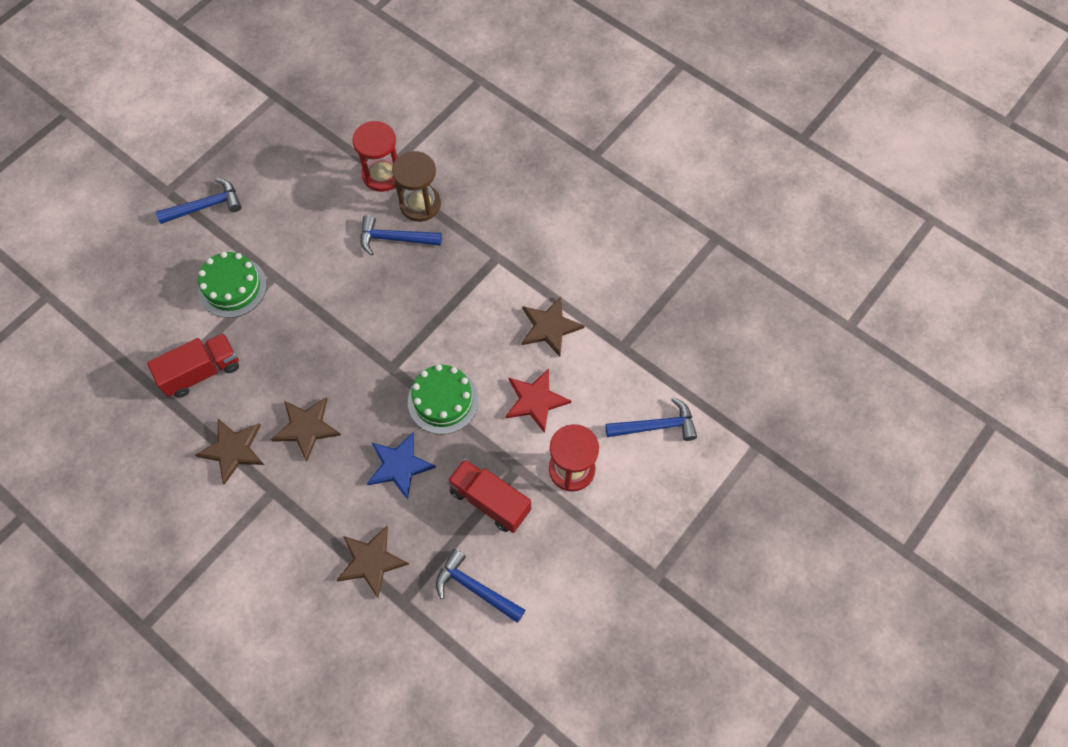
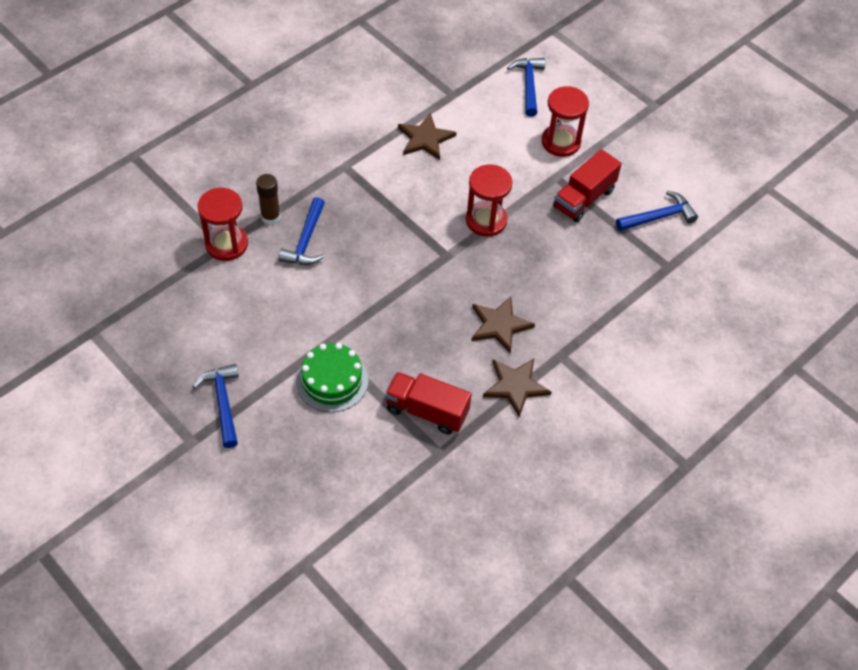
camera: 85 degrees left, 10 degrees down
(202, 372) = (427, 411): red truck -> red truck turned 45 degrees counterclockwise
(371, 561) = (632, 285): brown star -> none
(399, 466) = (545, 257): blue star -> none
(420, 204) = (270, 217): brown hourglass -> brown glue stick
(443, 400) = (486, 220): green cake -> red hourglass
(475, 588) = (659, 217): blue hammer -> blue hammer turned 150 degrees counterclockwise
(535, 400) = (495, 157): red star -> none

